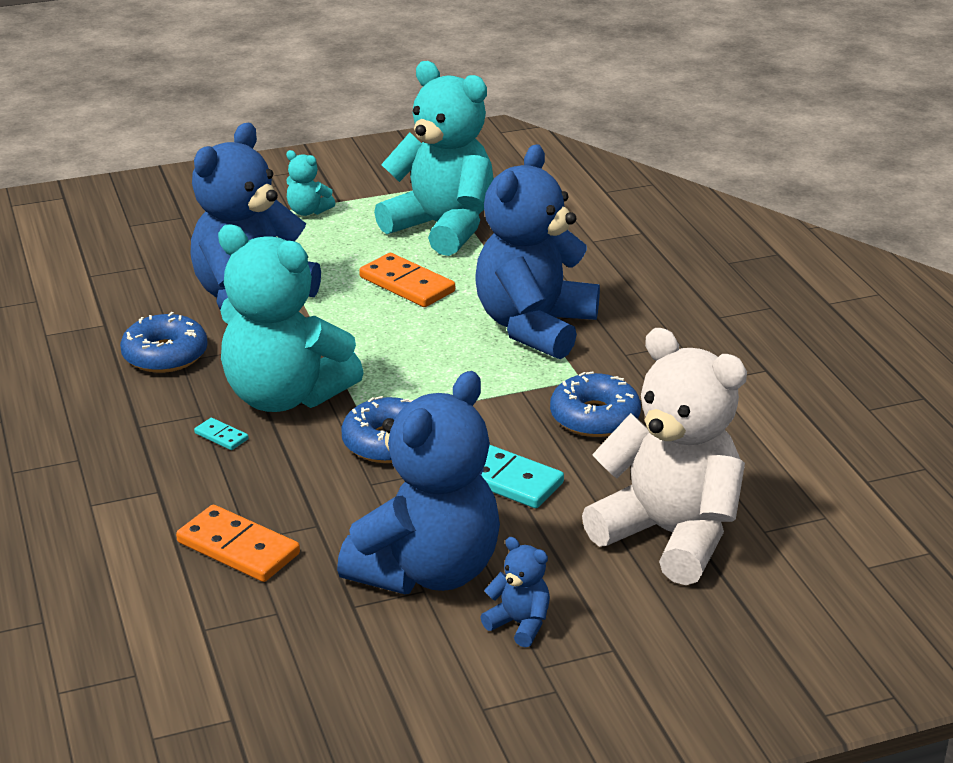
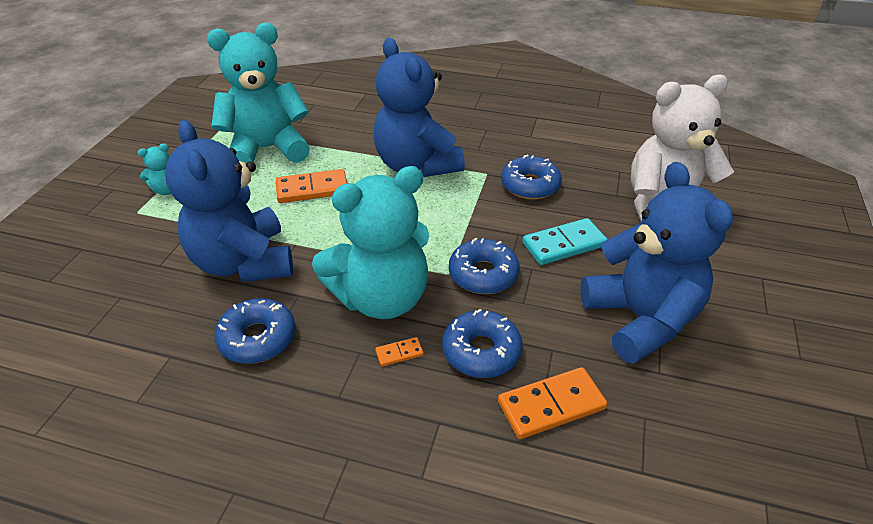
camera: 55 degrees left, 10 degrees up
(221, 436) = (399, 353): turquoise domino -> orange domino
(270, 482) = (481, 351): none -> blue donut
(519, 624) = (719, 304): blue teddy bear -> none

